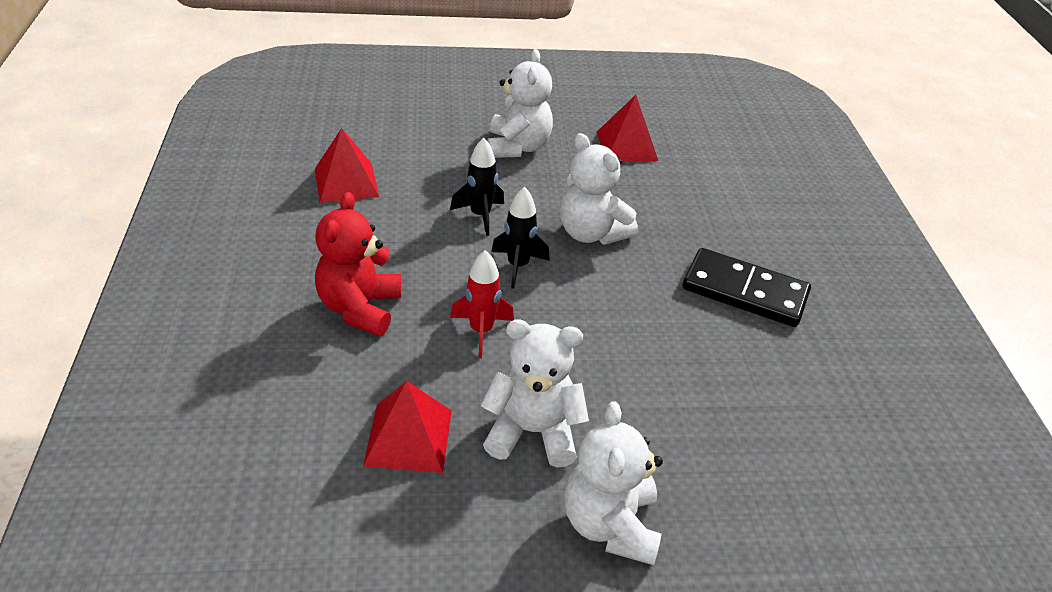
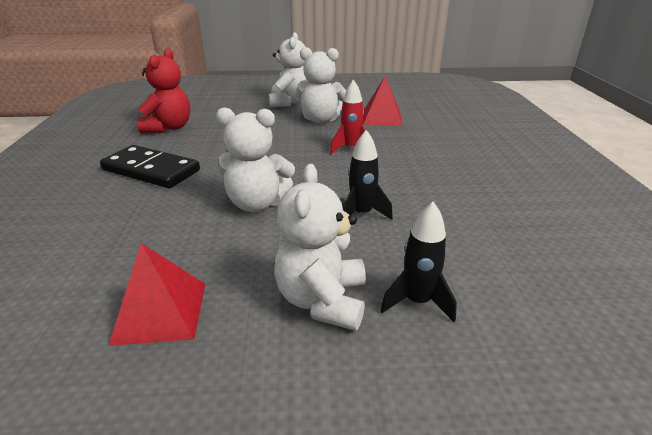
camera: 175 degrees left, 10 degrees down
(346, 182) = (512, 241): red pyramid -> none
(360, 308) = (434, 156): red teddy bear -> red teddy bear (169, 128)
(518, 266) = (326, 180): black rocket -> black rocket (417, 302)
(591, 233) = (257, 204): white teddy bear -> white teddy bear turned 135 degrees clockwise

